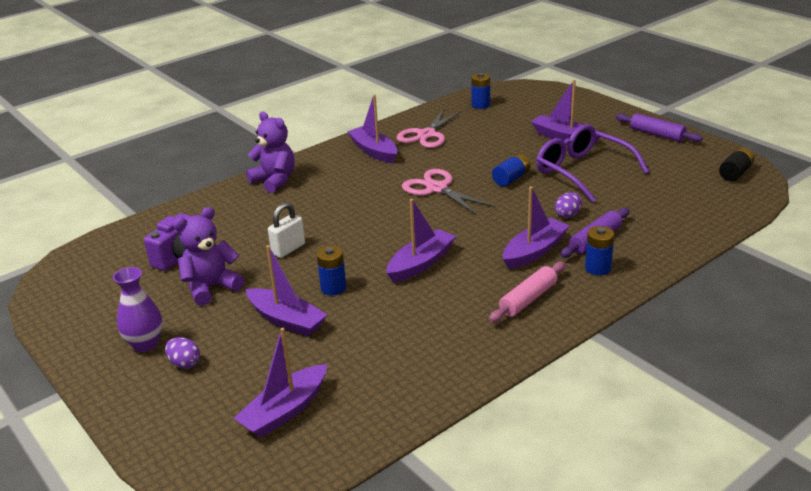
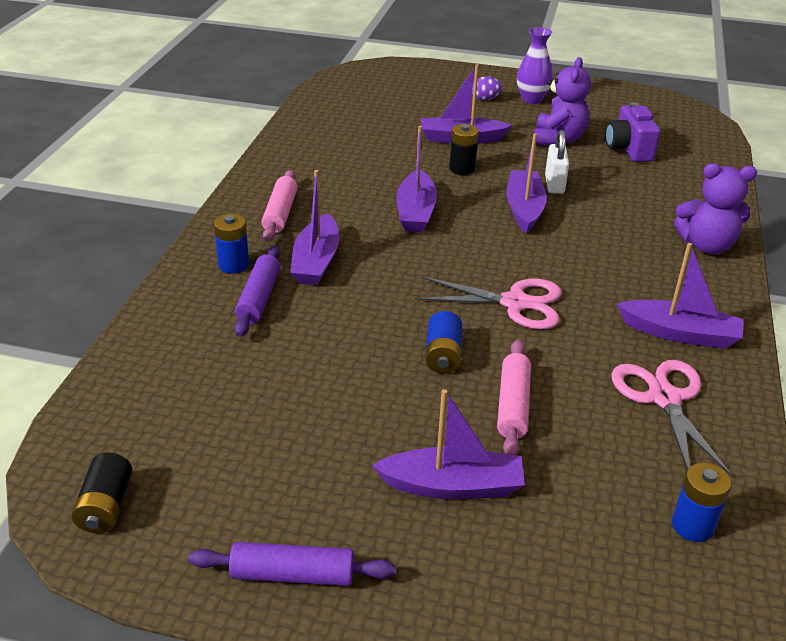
camera: 140 degrees right, 5 degrees up
(285, 411) = (380, 99): purple boat -> purple boat (524, 209)
(333, 288) = (462, 169): blue battery -> black battery
(501, 152) = (513, 405): none -> pink rolling pin
(568, 215) = (317, 322): purple egg -> none
(582, 171) = (357, 410): purple glasses -> none

